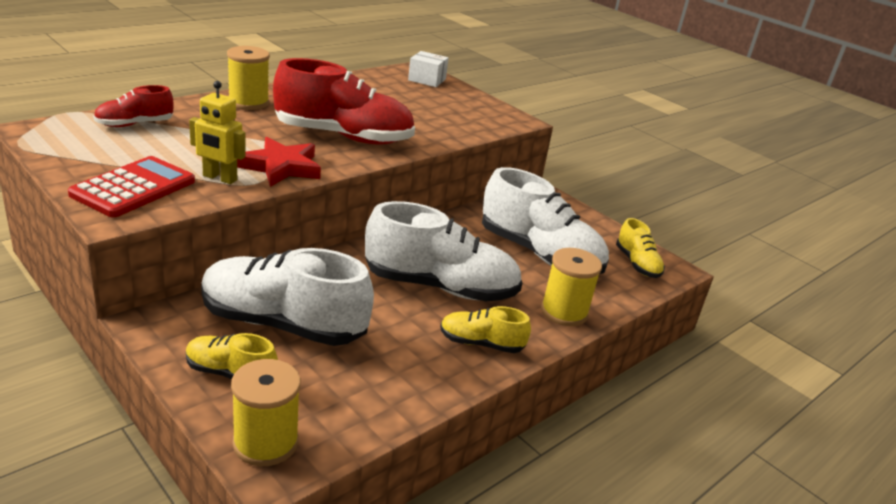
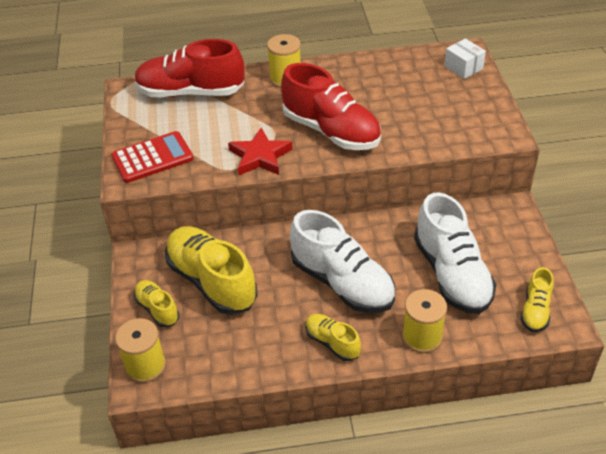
camera: 40 degrees right, 15 degrees up
(135, 124) = (191, 92): red shoe -> red shoe, size x1.98
(219, 178) = (211, 159): yellow robot -> none
(283, 324) = (212, 281): white shoe -> yellow shoe

